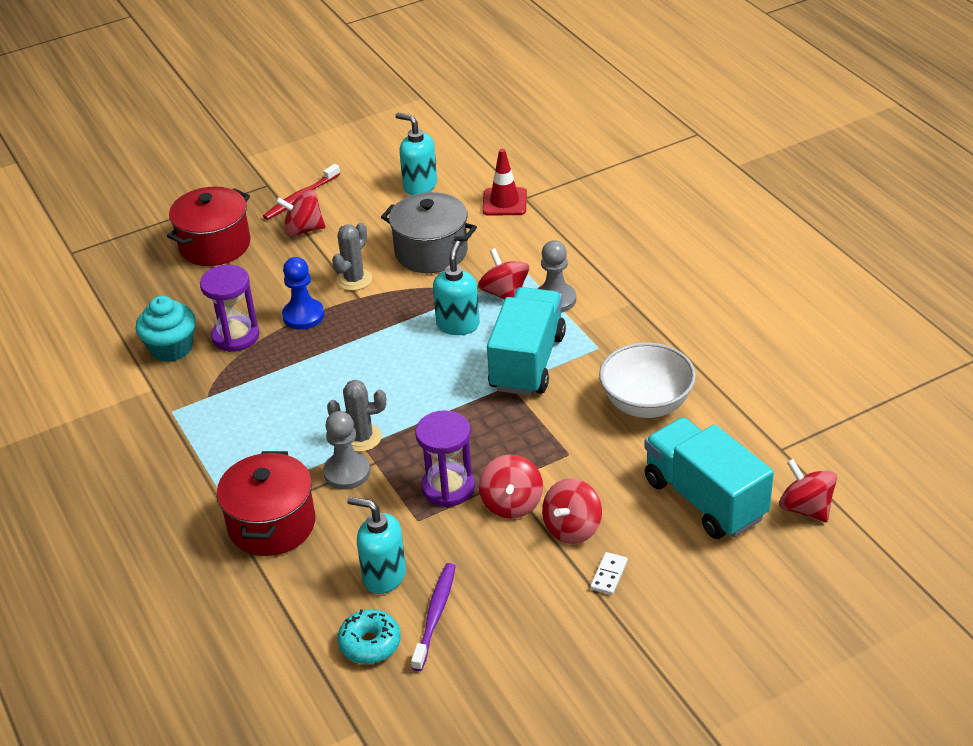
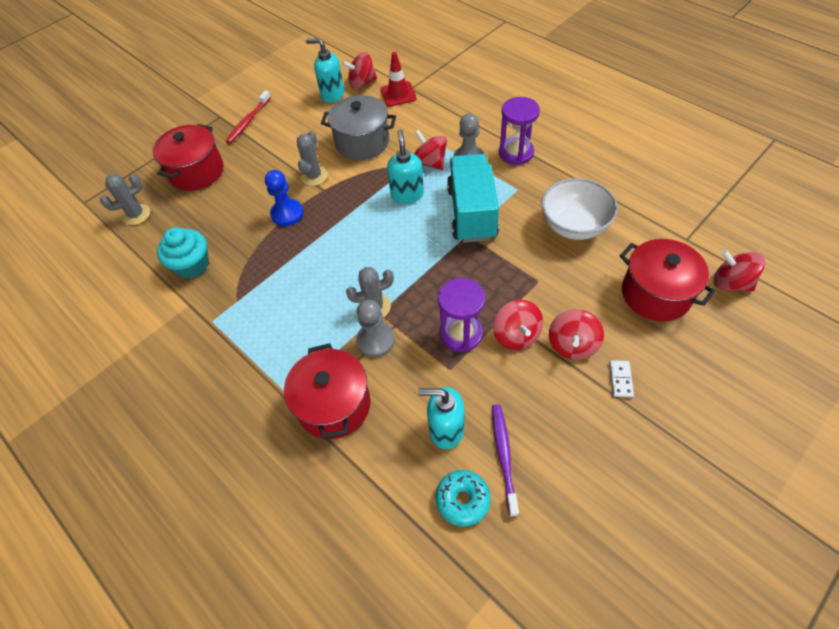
camera: 15 degrees left, 15 degrees up
(127, 279) = (136, 215): none -> grey cactus
(235, 336) = (240, 243): purple hourglass -> purple hourglass (516, 153)
(303, 230) = (260, 145): red spinning top -> red spinning top (362, 83)
(704, 499) = (656, 294): turquoise truck -> red pot

